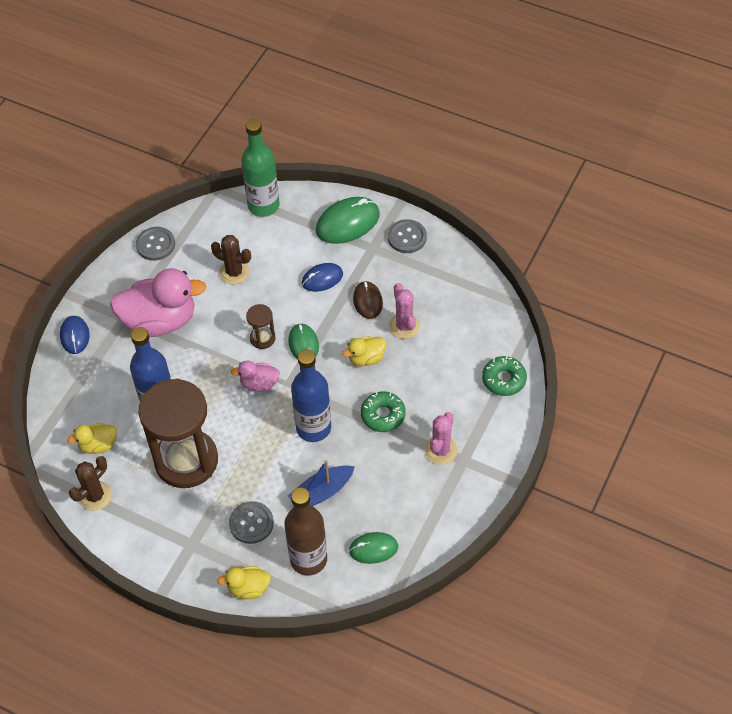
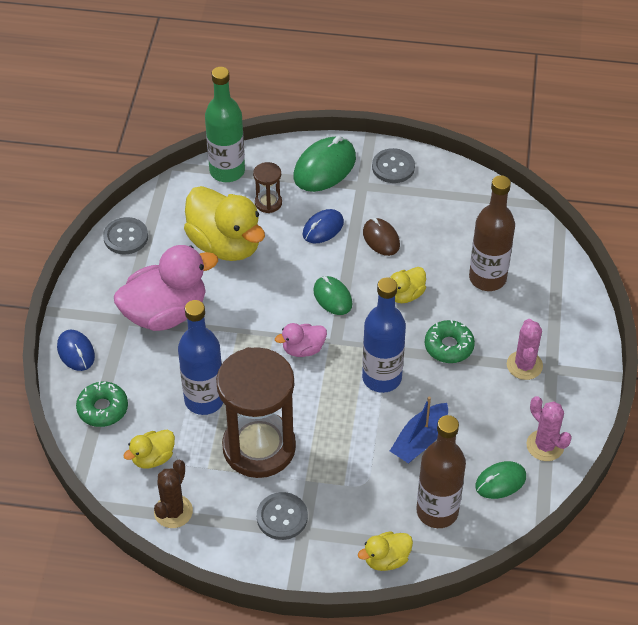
camera: 20 degrees left, 5 degrees down
(234, 272) = (225, 244): brown cactus -> yellow duck
(251, 523) = (359, 492): grey button -> grey button (282, 517)
(262, 338) = (286, 302): brown hourglass -> brown hourglass (268, 203)
(404, 326) = (430, 254): pink cactus -> pink cactus (545, 445)
(444, 362) = (487, 278): none -> brown bottle
(504, 379) = (556, 280): green donut -> green donut (103, 408)

